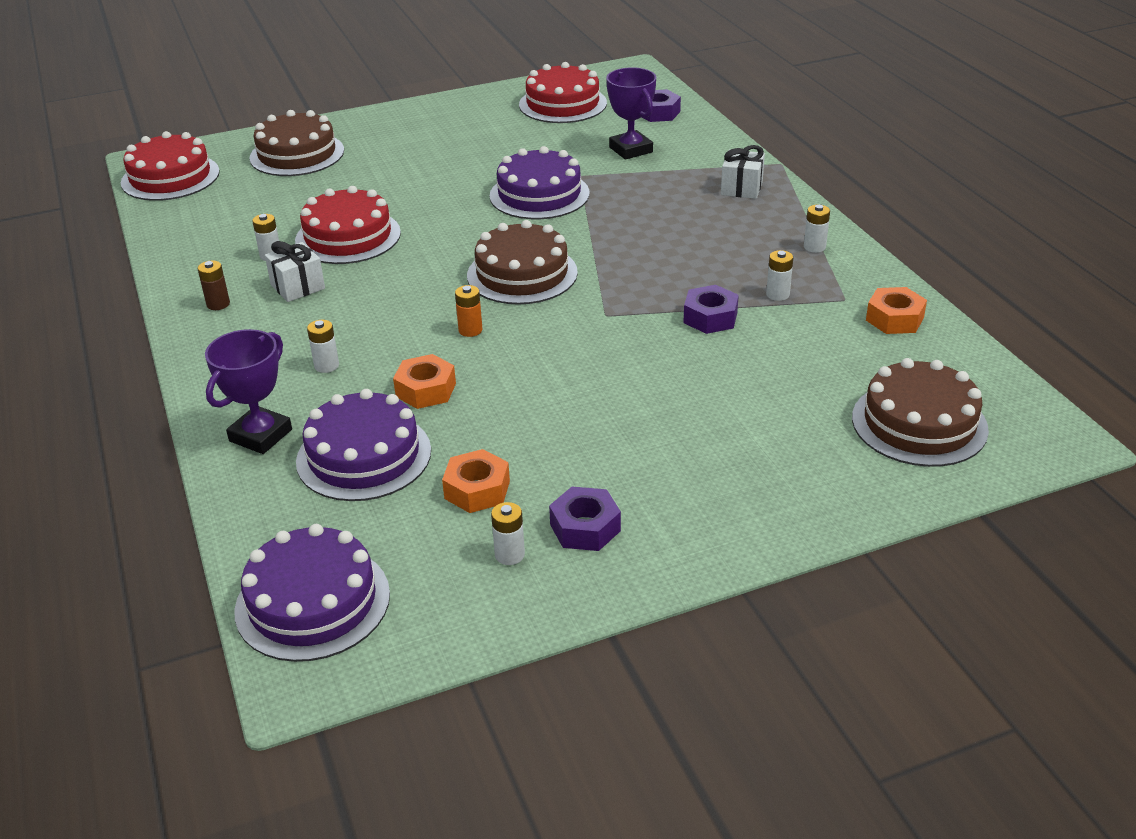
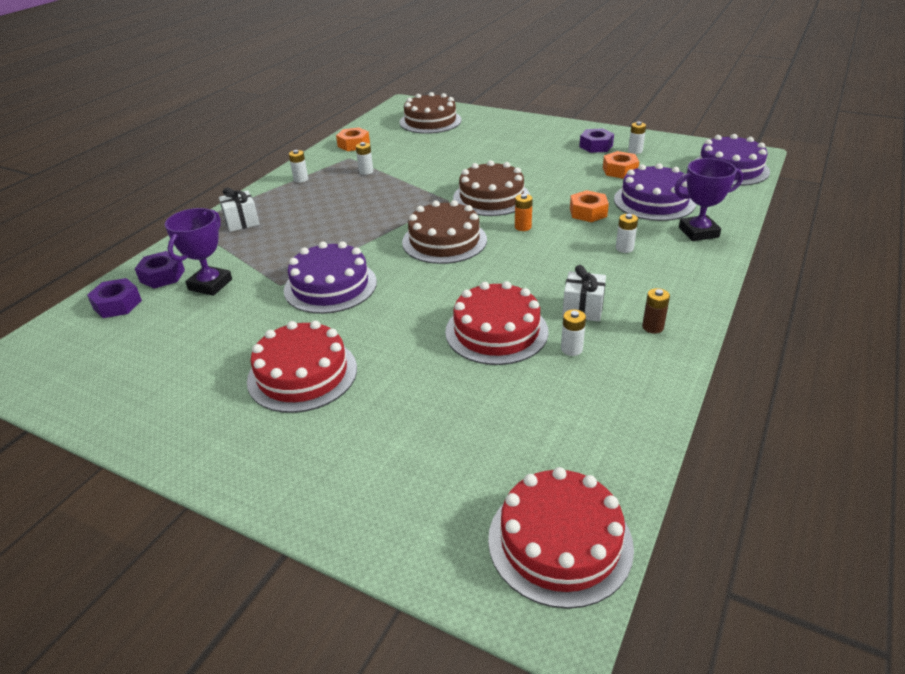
camera: 130 degrees left, 0 degrees up
(297, 154) = (399, 474): brown cake -> brown cake (491, 197)
(562, 104) = (125, 365): red cake -> red cake (302, 374)
(710, 317) = (411, 178): purple nut -> purple nut (162, 276)

